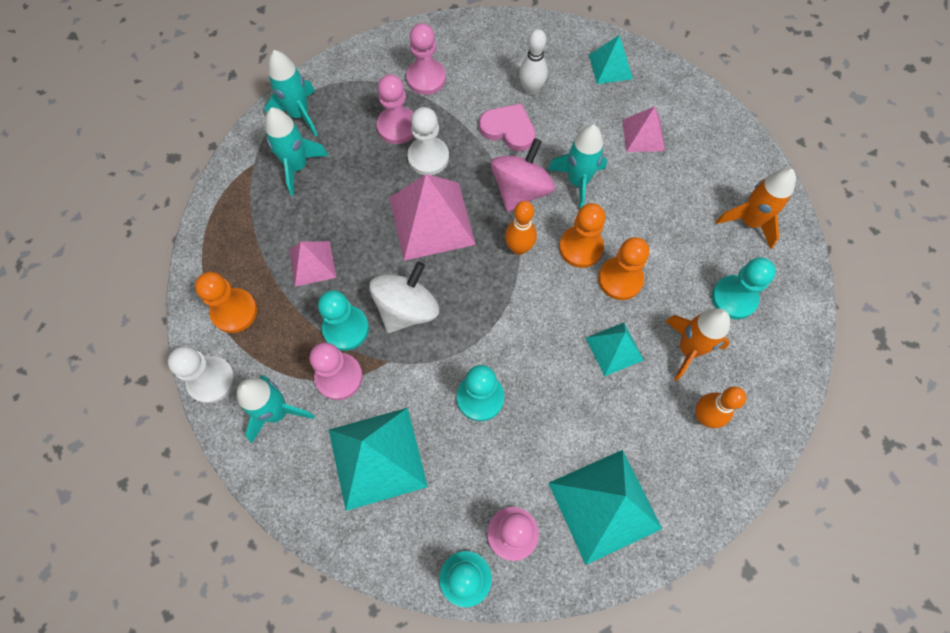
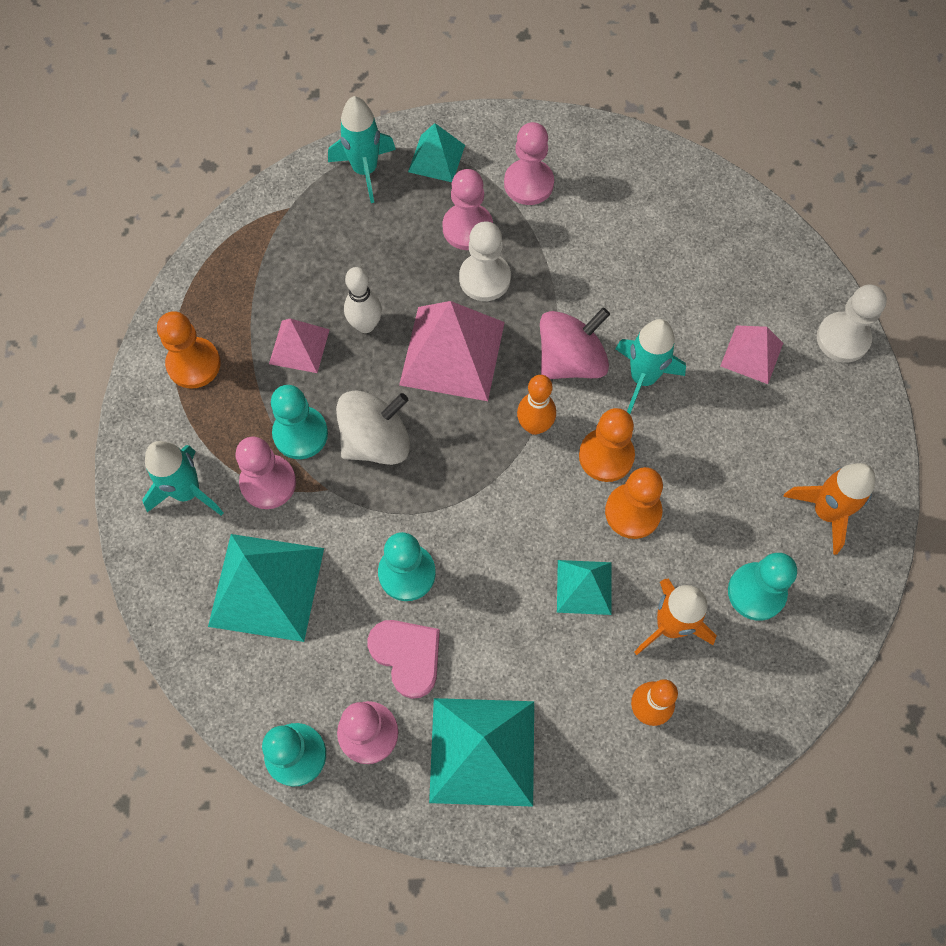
camera: 25 degrees right, 0 degrees up
(211, 380) = (137, 428): white pawn -> white pawn (843, 338)
(297, 167) = (335, 230): turquoise rocket -> none
(508, 129) = (593, 282): pink heart -> pink heart (407, 656)
(531, 89) = (645, 245): white bowling pin -> white bowling pin (365, 325)
(610, 66) = (756, 255): turquoise pyramid -> turquoise pyramid (436, 158)

